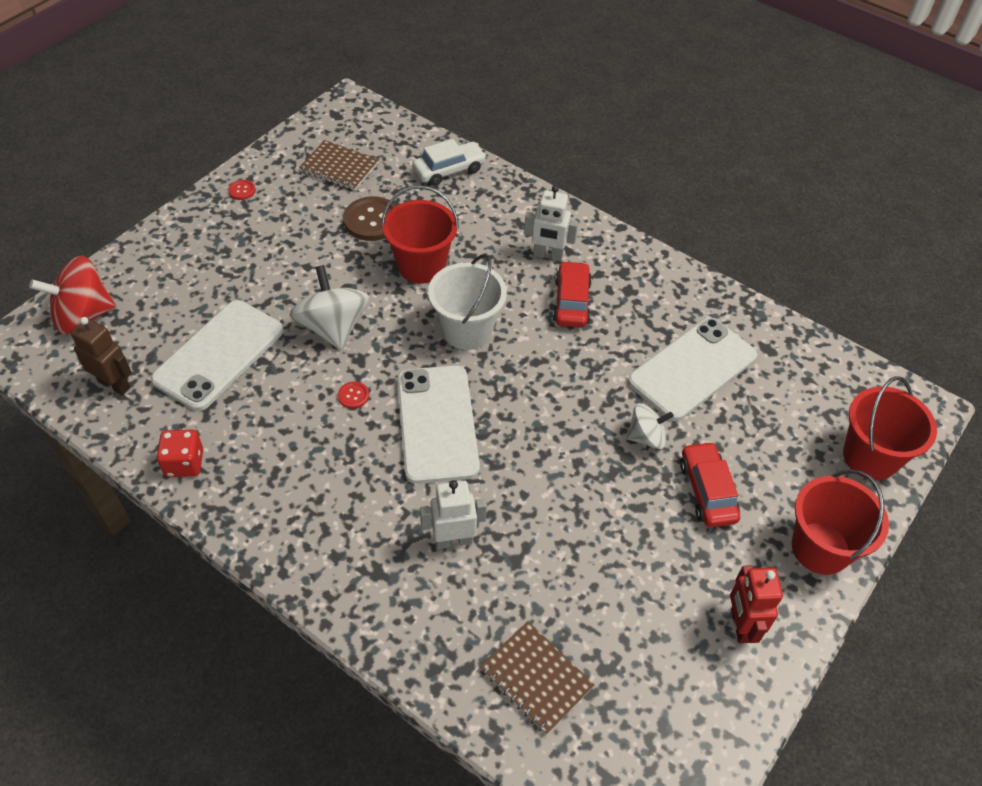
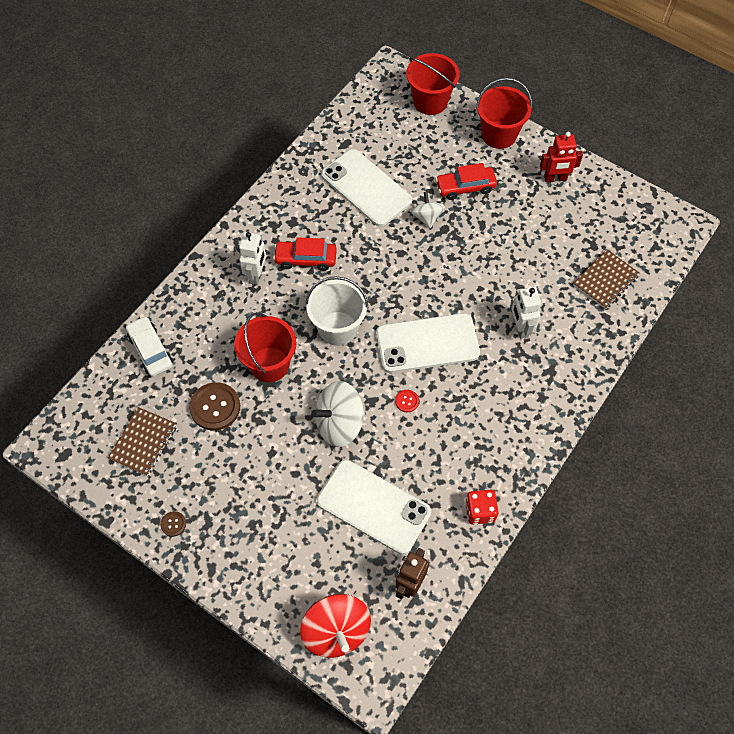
camera: 90 degrees left, 10 degrees up
(242, 190) = (173, 524): red button -> brown button

